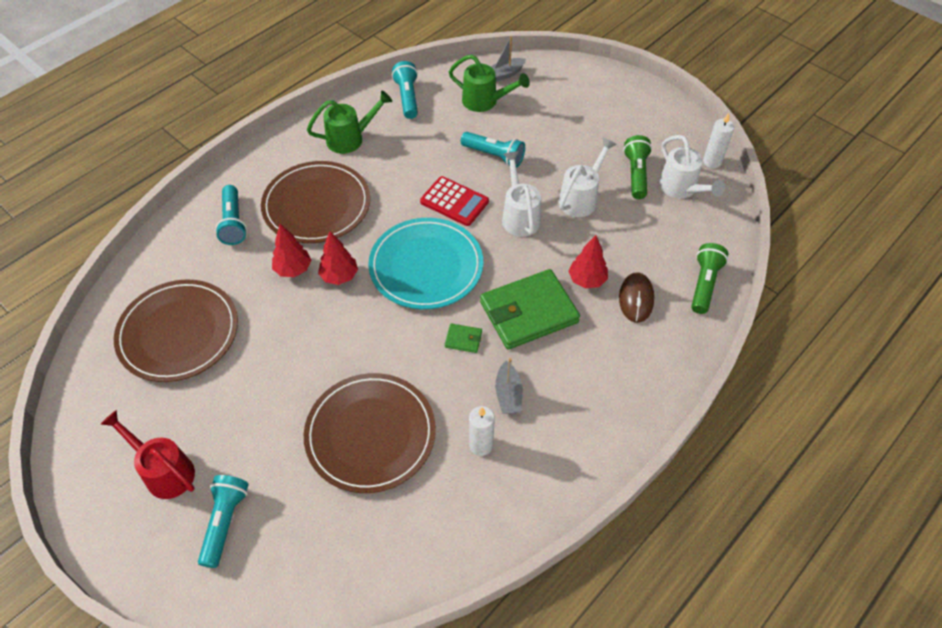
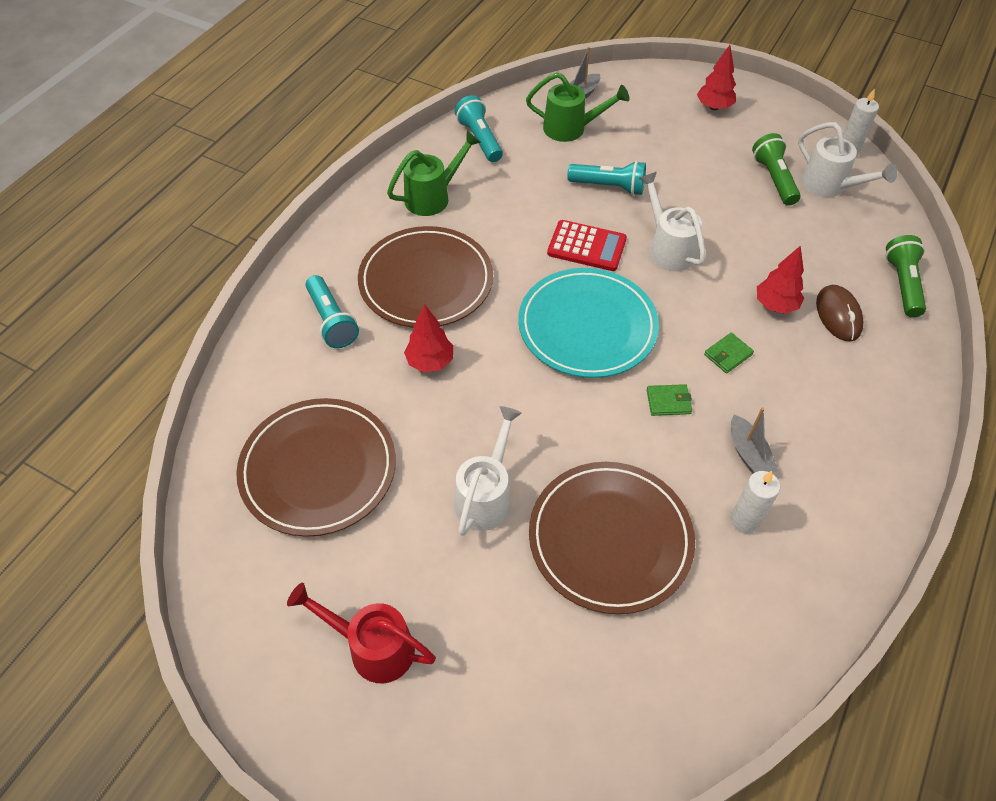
camera: 15 degrees left, 0 degrees up
(225, 522) = (478, 692): turquoise flashlight -> none
(339, 276) = (490, 358): red tree -> red tree (714, 107)
(528, 312) = (728, 354): green wallet -> green wallet, size x0.40
(581, 198) = (727, 216): white watering can -> white watering can (486, 496)

